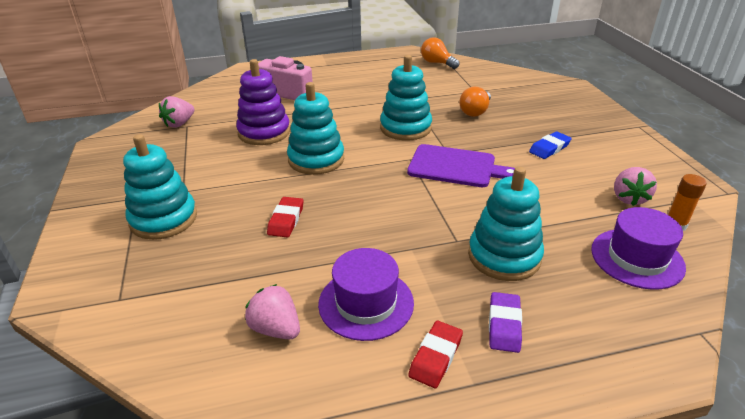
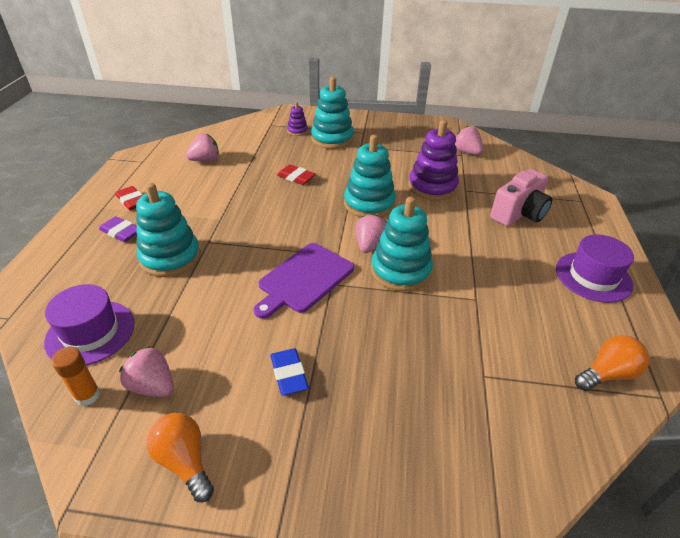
camera: 110 degrees right, 5 degrees up
(142, 259) = (297, 131): none -> purple stacking toy
(366, 303) = (192, 189): purple hat -> purple hat (593, 276)
(384, 146) = (370, 245): none -> pink strawberry
(475, 112) = (416, 346): orange light bulb -> orange light bulb (184, 461)

